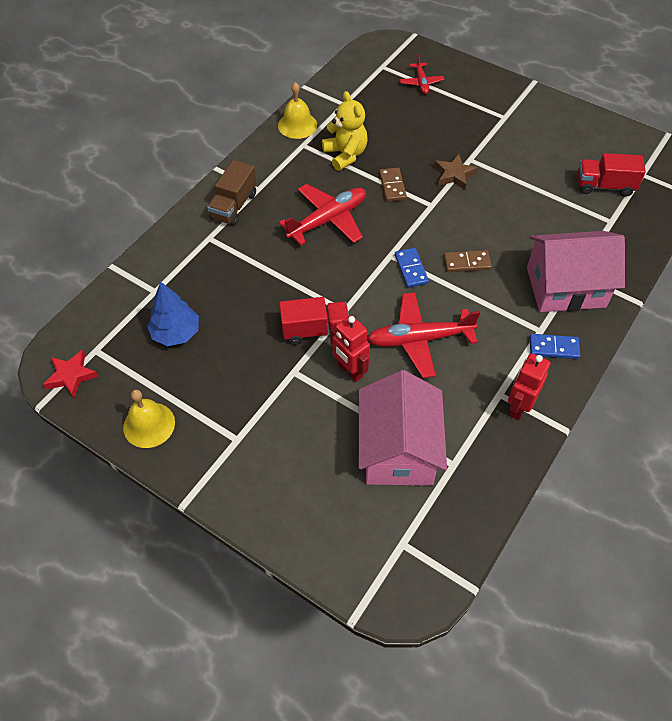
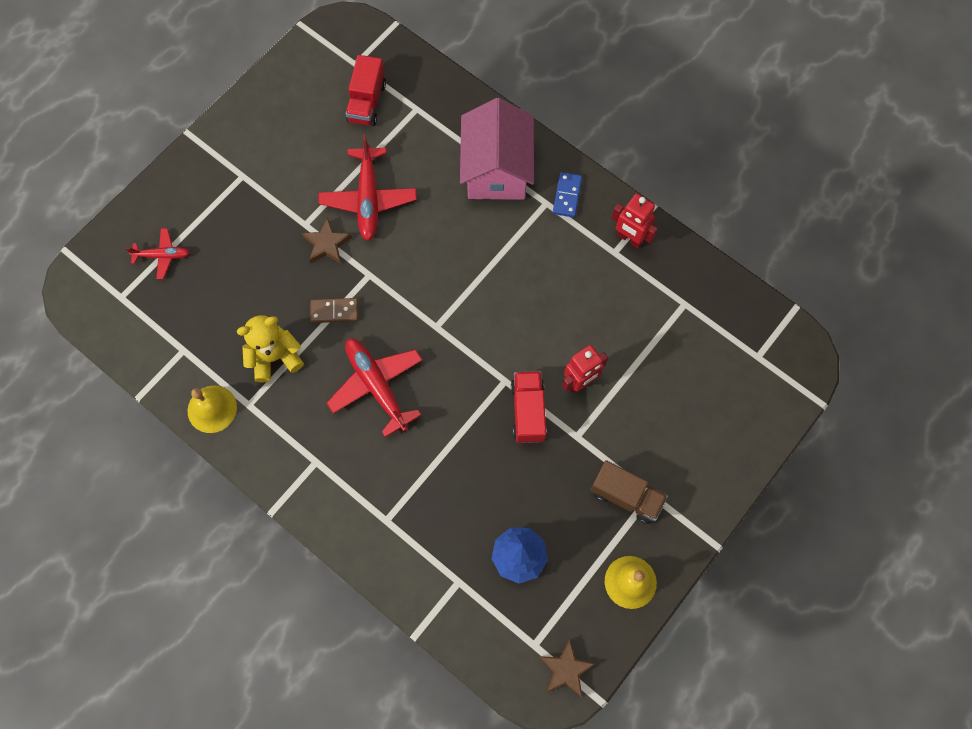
camera: 85 degrees left, 15 degrees up
(71, 376) = (566, 669): red star -> brown star
(234, 206) = (340, 490): brown truck -> brown truck (626, 496)
(398, 449) = (668, 348): pink house -> none
(411, 269) = (457, 308): blue domino -> none
(419, 339) = (547, 313): red plane -> red plane (368, 199)
(467, 263) = (455, 253): brown domino -> none

